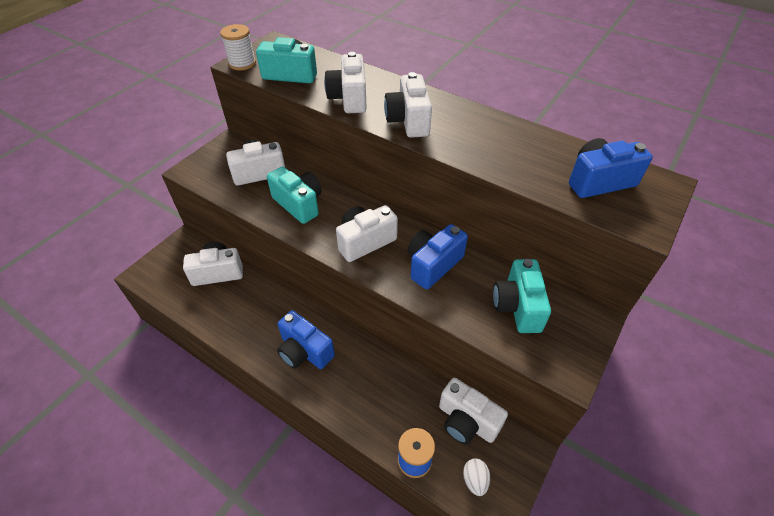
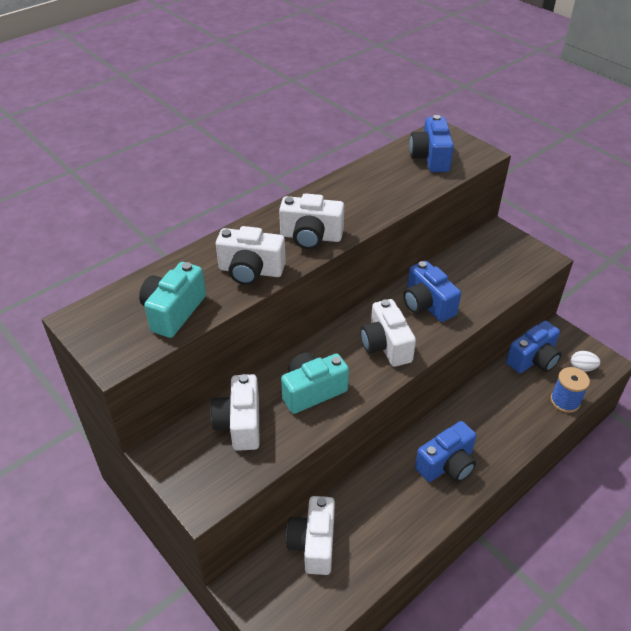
camera: 75 degrees left, 5 degrees down
(242, 63) = (118, 356): white spool -> none
(466, 421) = (533, 360): white camera -> blue camera
(517, 306) = (482, 267): turquoise camera -> none

